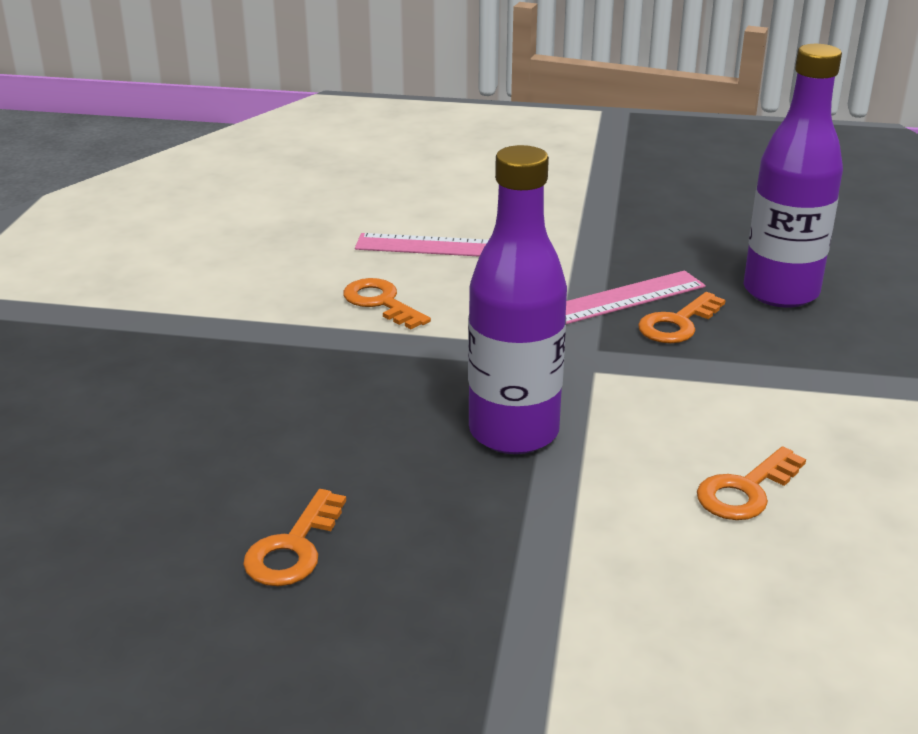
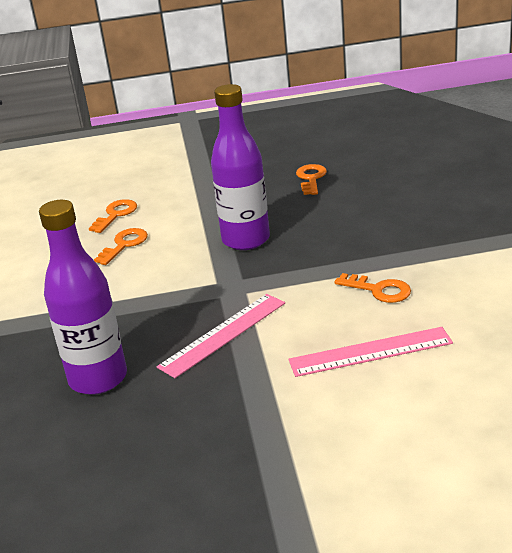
camera: 165 degrees right, 0 degrees up
(677, 324) = (172, 329): orange key -> orange key (116, 215)

